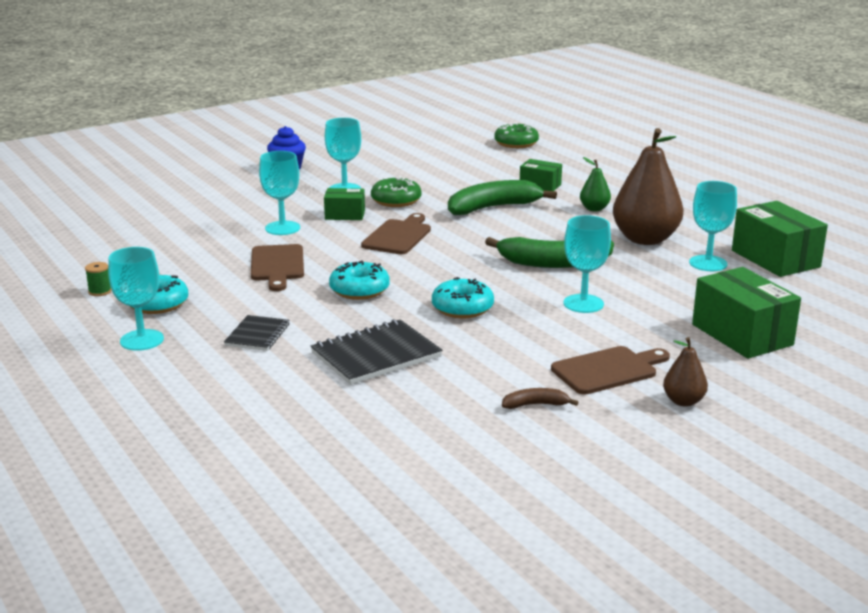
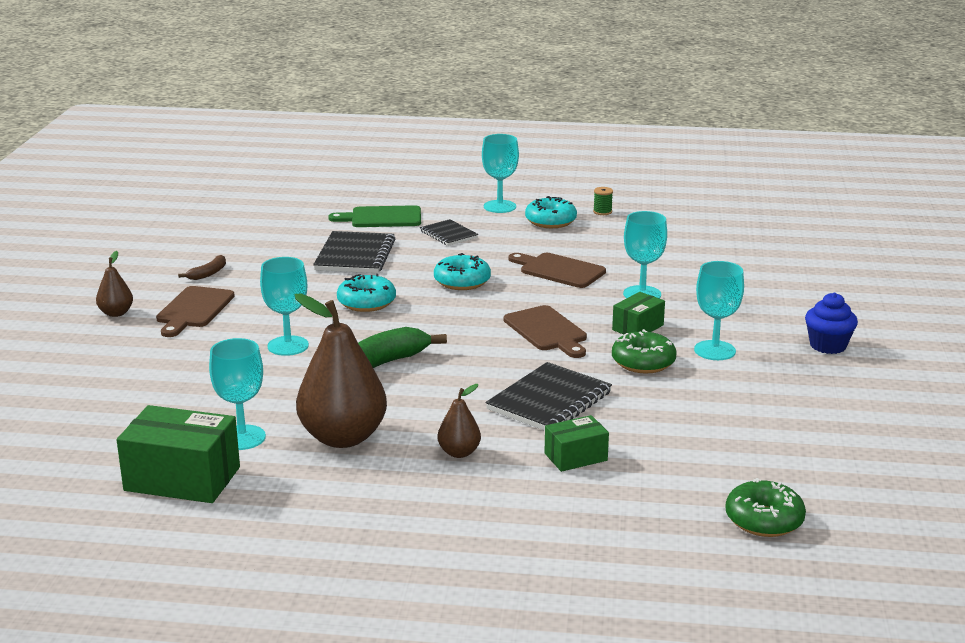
camera: 130 degrees right, 0 degrees up
(256, 385) = (382, 218): none -> green cutting board
(493, 207) = (549, 401): green banana -> black notebook
(594, 209) = (459, 453): green pear -> brown pear
(742, 334) = (127, 378): green box -> none

